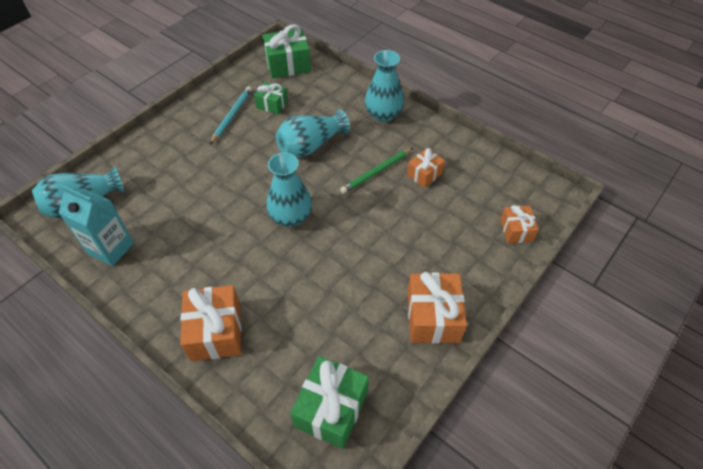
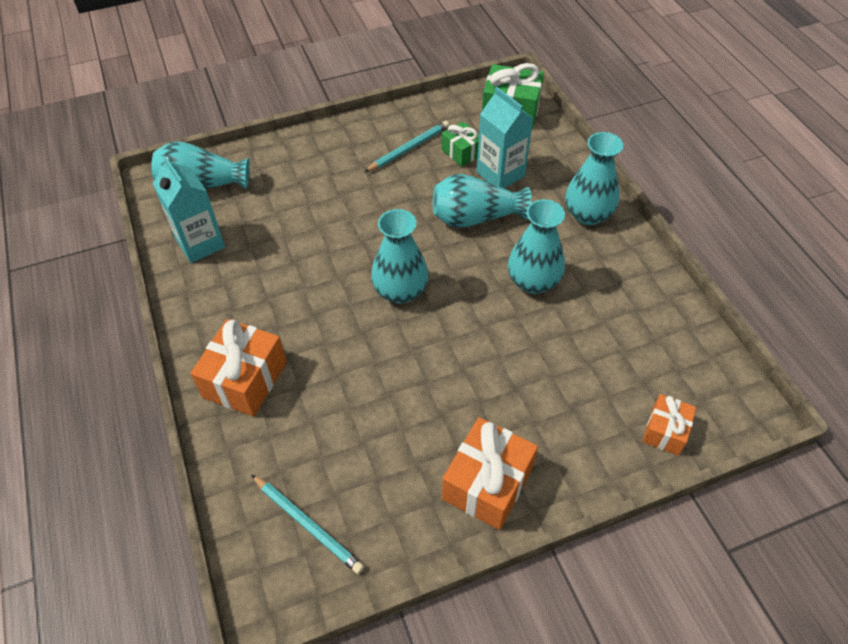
camera: 30 degrees right, 0 degrees up
(308, 109) = (500, 174): none -> turquoise carton
(331, 409) = (308, 524): green gift -> turquoise pencil
(376, 172) = (533, 281): green pencil -> turquoise vase
(424, 174) = (591, 309): orange gift -> none

